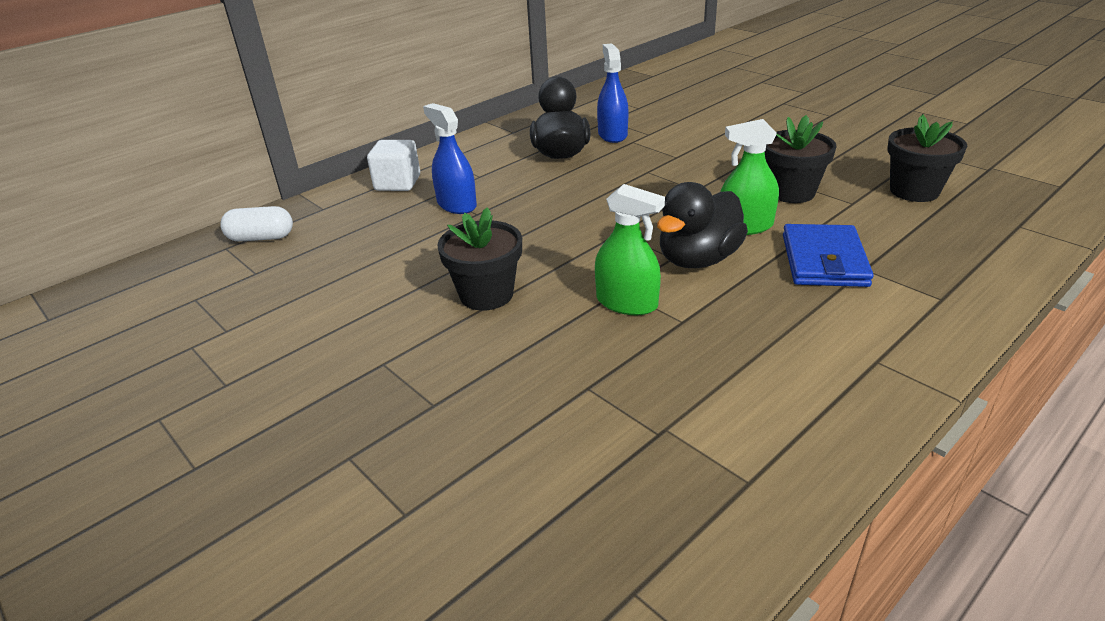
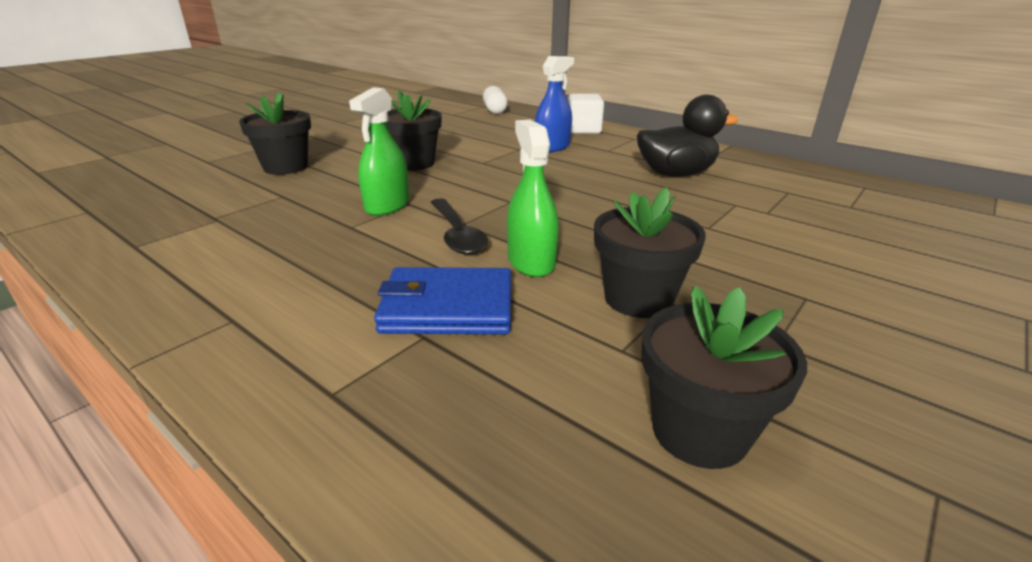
camera: 80 degrees right, 5 degrees down
(468, 407) = (285, 167): none -> black flower pot
(612, 135) = (746, 194): blue spray bottle -> none
(698, 259) = (457, 235): black duck -> black spoon

